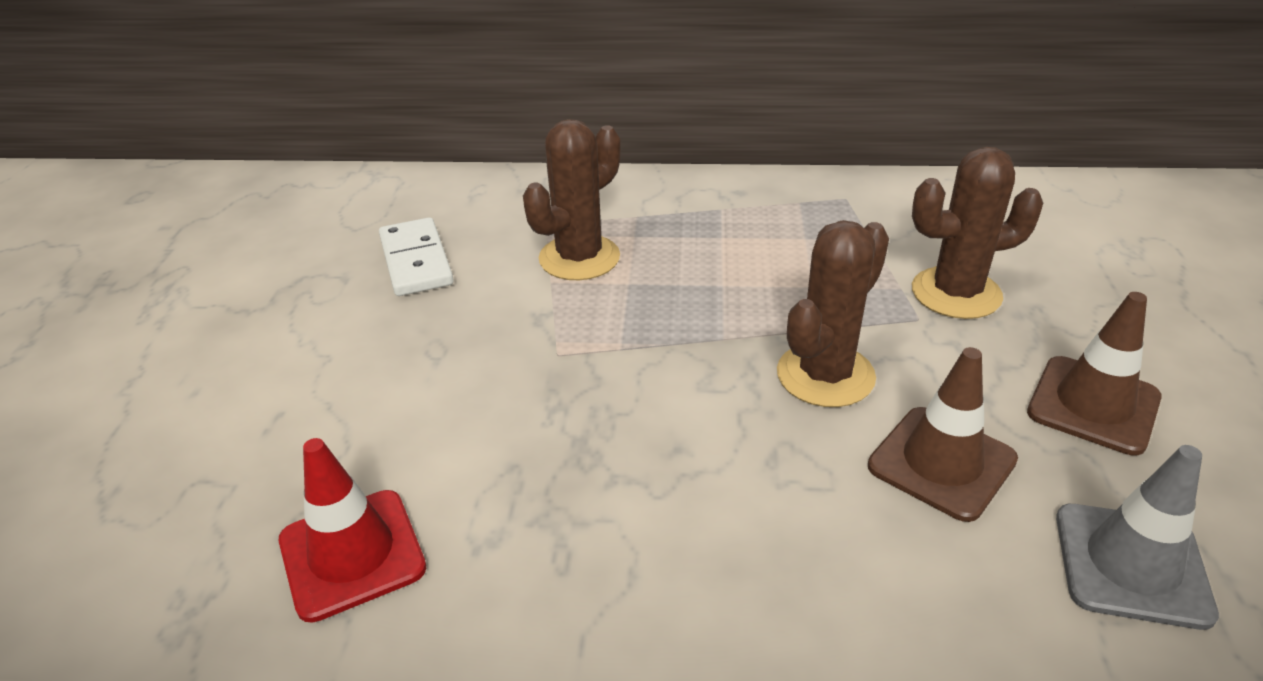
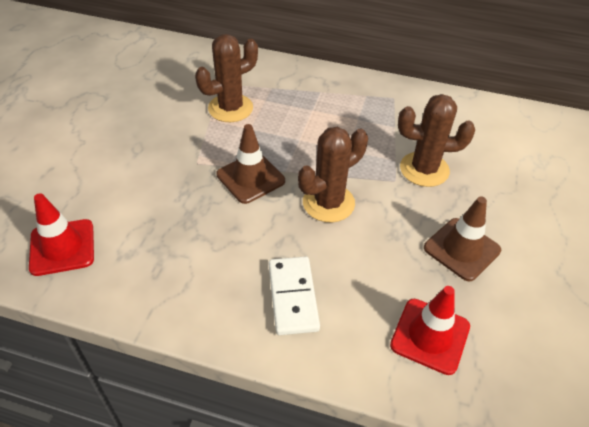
camera: 10 degrees right, 10 degrees up
(415, 261) = (145, 94): white domino -> white domino (292, 297)
(941, 463) = (363, 263): brown traffic cone -> brown traffic cone (250, 178)
(1131, 565) = (430, 336): grey traffic cone -> red traffic cone

